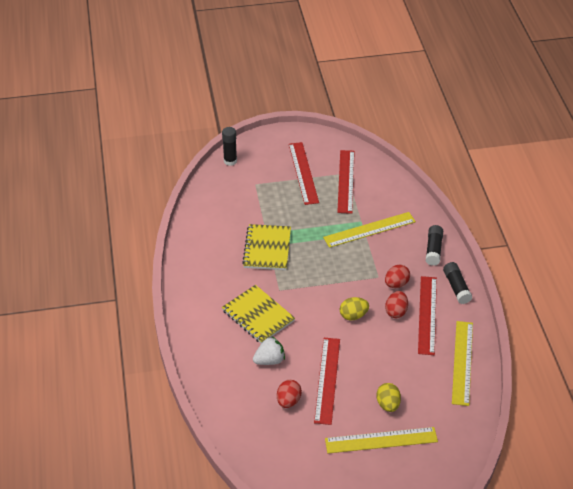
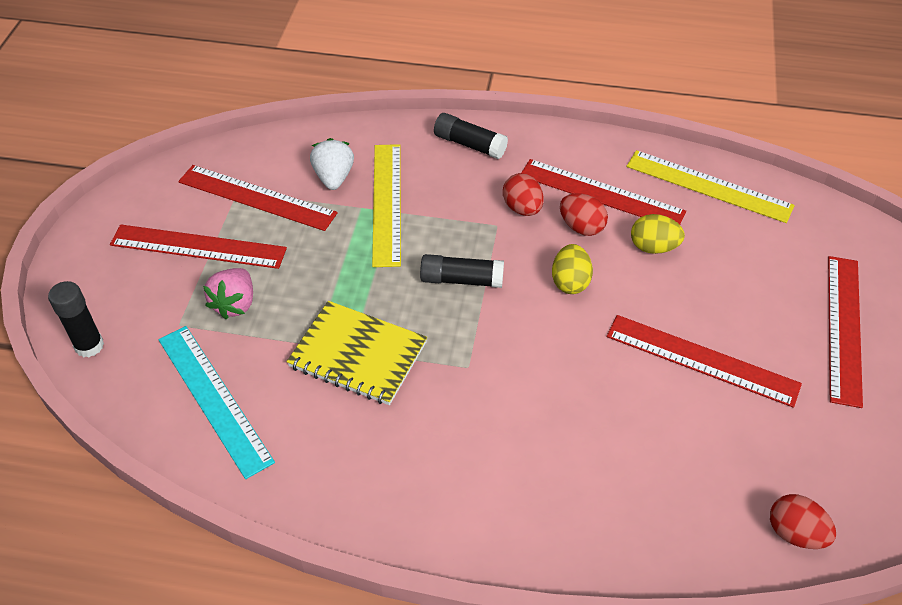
camera: 70 degrees left, 5 degrees up
(221, 210) = (214, 399): none -> turquoise ruler
(258, 315) = (519, 418): yellow notebook -> none
(269, 360) = (634, 431): white strawberry -> white strawberry (334, 177)
(275, 197) = (235, 304): none -> pink strawberry
(288, 401) = (736, 430): red egg -> red egg (795, 533)
(381, 440) = (844, 328): yellow ruler -> red ruler
(388, 404) = (772, 297): yellow egg -> yellow egg (653, 247)
(456, 287) = (558, 145): black glue stick -> black glue stick (461, 280)

